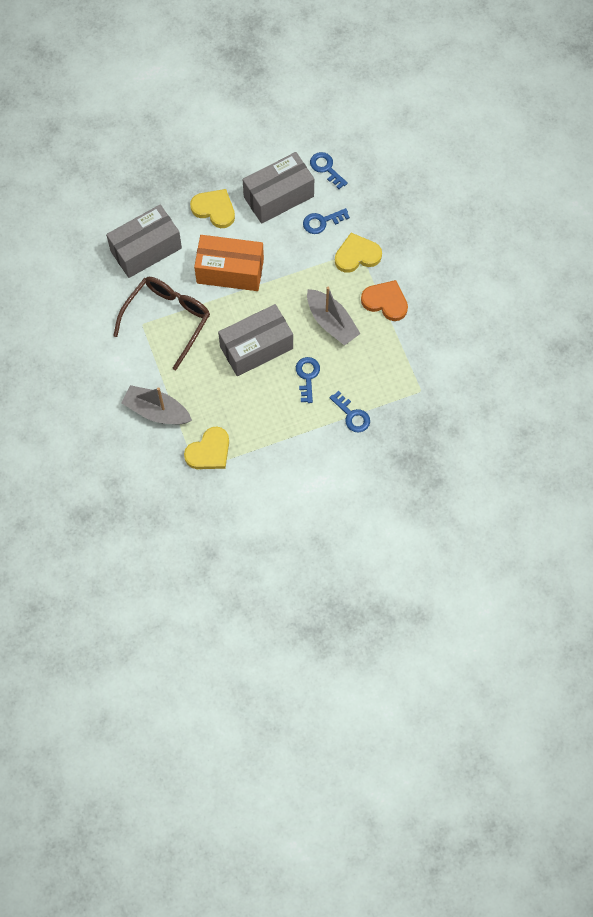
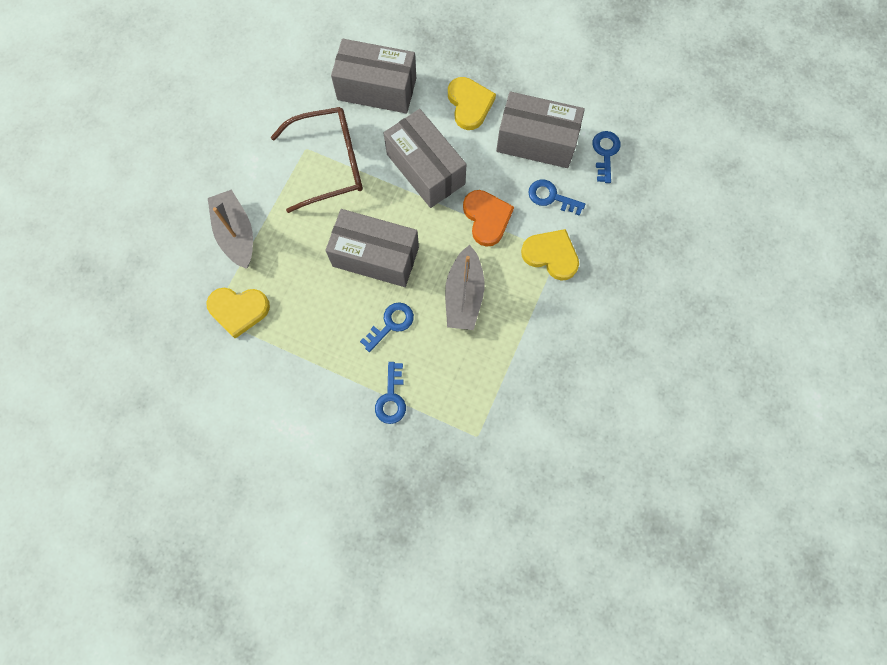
camera: 45 degrees right, 5 degrees up
(230, 271) = (425, 169): orange box -> grey box
(385, 302) = (532, 321): orange heart -> orange heart (487, 218)

